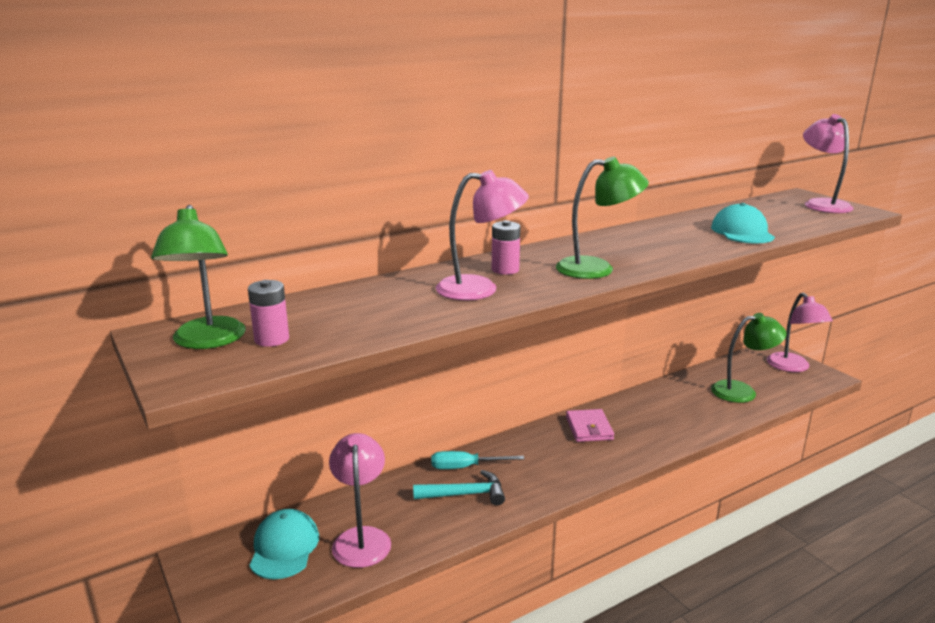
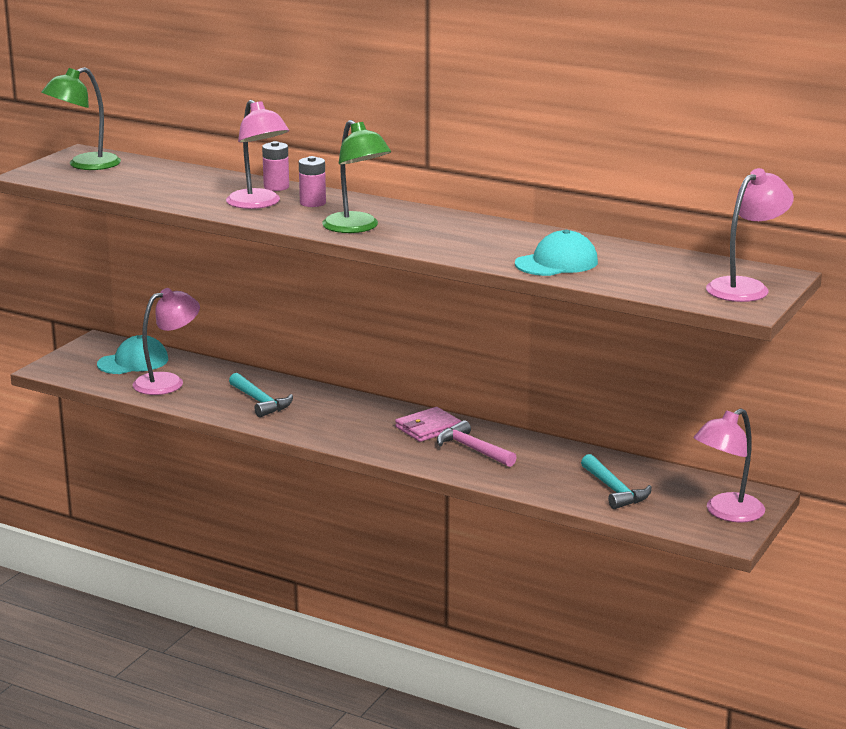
camera: 60 degrees right, 0 degrees up
(271, 339) = (104, 176): pink battery -> pink battery (276, 187)
(465, 467) = (299, 393): turquoise screwdriver -> none
(642, 422) = (472, 449): none -> pink hammer
(742, 391) = (614, 490): green lamp -> turquoise hammer

